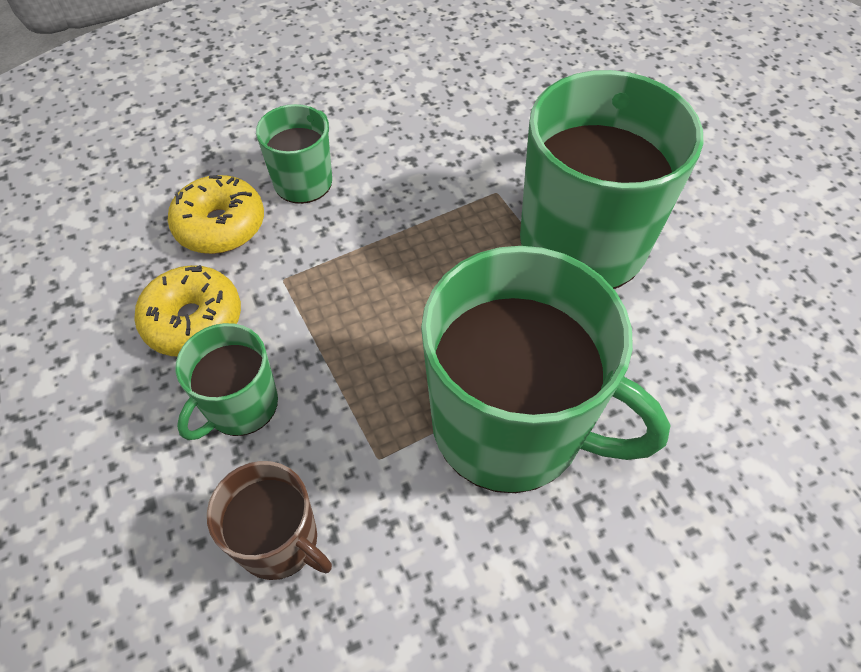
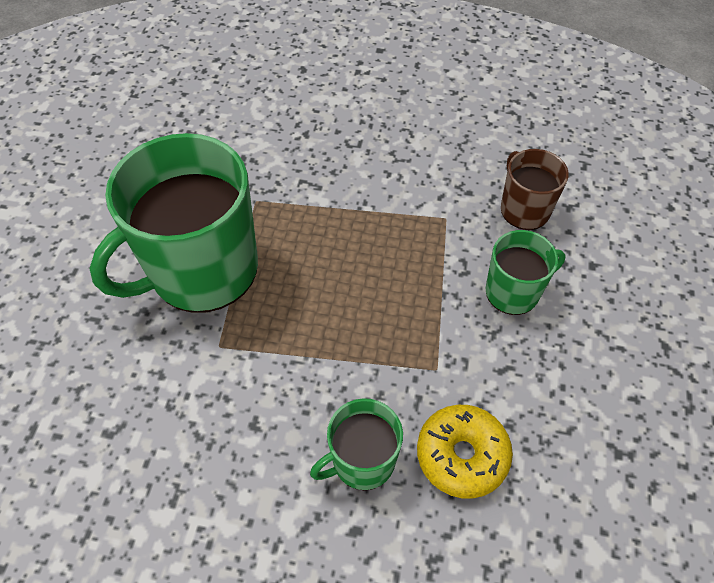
camera: 145 degrees left, 0 degrees up
(193, 320) = (521, 373): yellow donut -> none
(511, 425) = (358, 193): green mug -> none

